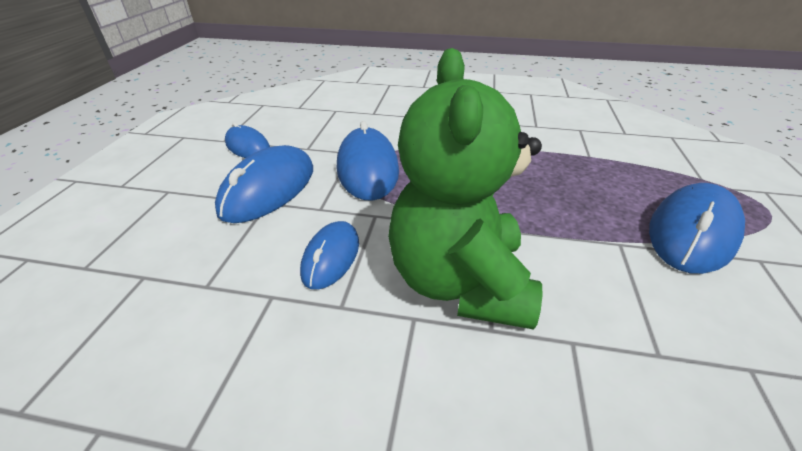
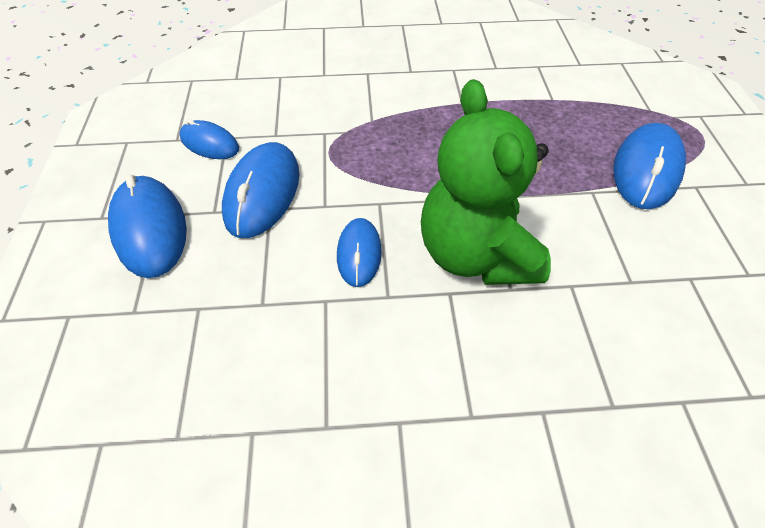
camera: 15 degrees left, 15 degrees up
(367, 169) = (350, 151): blue mouse -> blue mouse (150, 229)

